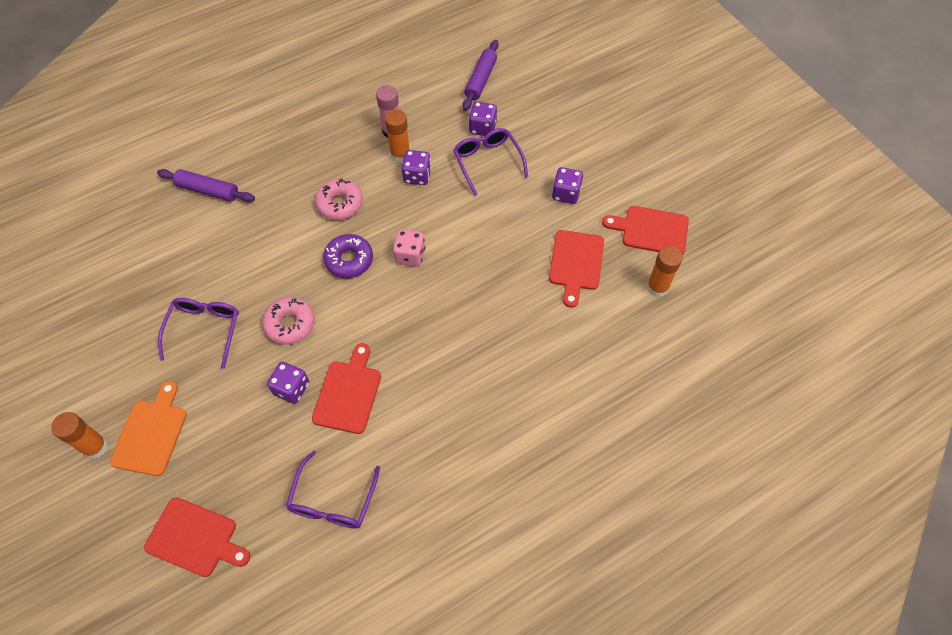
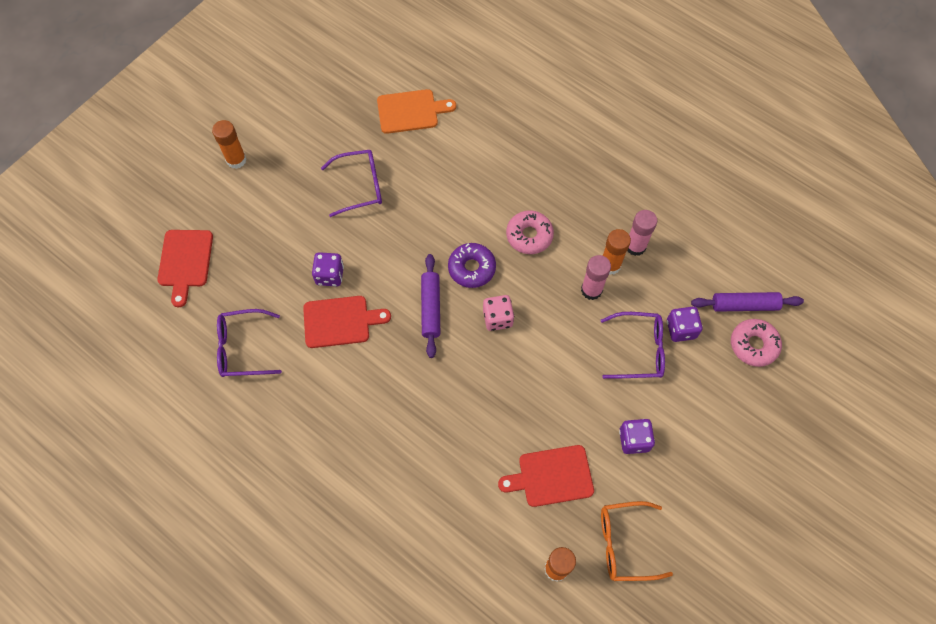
camera: 70 degrees right, 5 degrees up
(151, 433) = (258, 192): orange cutting board -> orange cutting board (411, 111)
(208, 190) = (497, 125): purple rolling pin -> purple rolling pin (430, 308)
(290, 324) = (389, 248): pink donut -> pink donut (753, 345)
(417, 176) = (591, 290): purple dice -> pink glue stick
(488, 163) = (638, 350): purple glasses -> purple glasses turned 45 degrees clockwise
(651, 230) = (626, 543): red cutting board -> orange glasses

